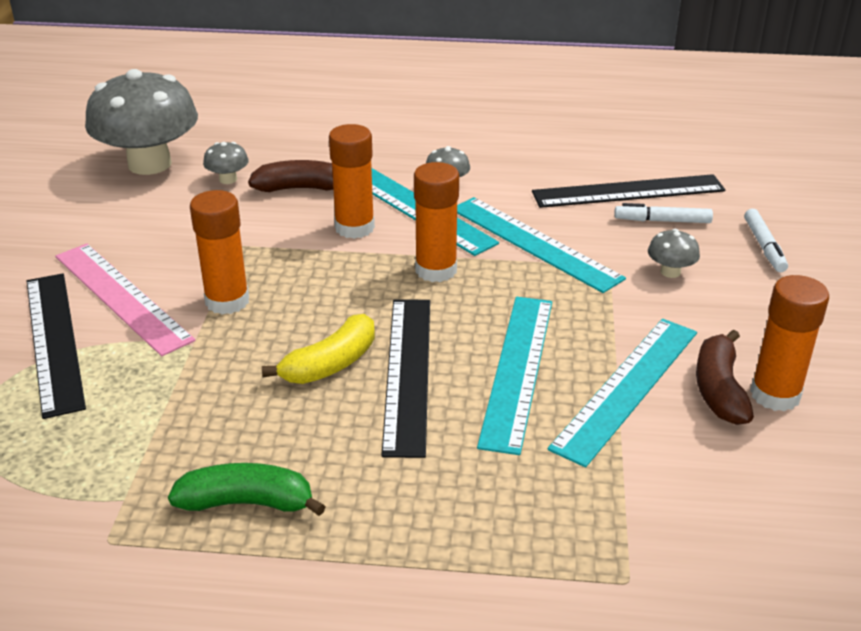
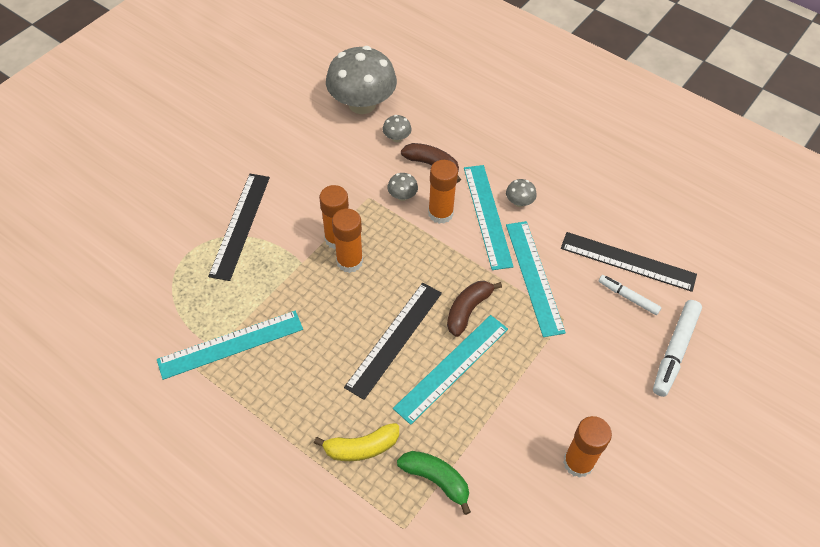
camera: 30 degrees right, 20 degrees up
(122, 297) = (288, 208): pink ruler -> none
(247, 502) = (266, 380): green banana -> green banana (436, 480)
(330, 364) = (360, 312): yellow banana -> yellow banana (361, 447)
(436, 270) = (462, 270): orange glue stick -> orange glue stick (349, 261)
(626, 388) = (500, 412): turquoise ruler -> turquoise ruler (231, 344)
(670, 272) = (597, 341): grey mushroom -> grey mushroom (402, 196)
(719, 389) = (550, 441): brown banana -> brown banana (468, 310)
(764, 246) = (674, 351): white marker -> white marker, size x1.64

